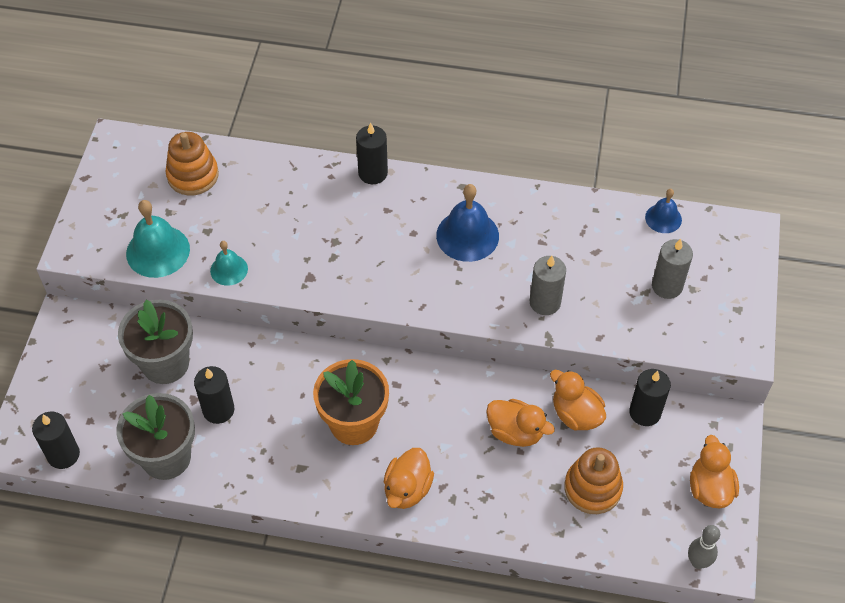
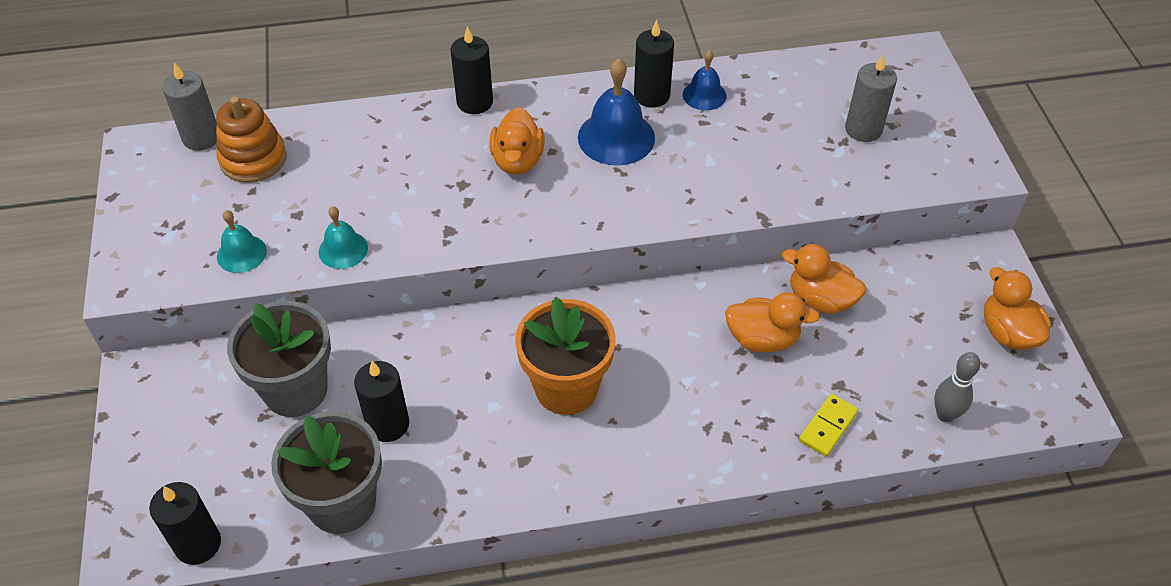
camera: 20 degrees left, 5 degrees down
(158, 251) = (241, 253): turquoise bell -> turquoise bell, size x0.59
(407, 489) = (667, 443): orange duck -> orange duck (517, 161)
(531, 516) = (828, 427): none -> yellow domino
(545, 302) = (739, 182): grey candle -> grey candle (201, 138)
(592, 488) = (881, 373): orange stacking toy -> none
(645, 412) = (894, 275): black candle -> black candle (651, 95)
(663, 218) = (822, 65): blue bell -> blue bell (704, 95)
(698, 562) = (1040, 416): grey bowling pin -> grey bowling pin (945, 415)

